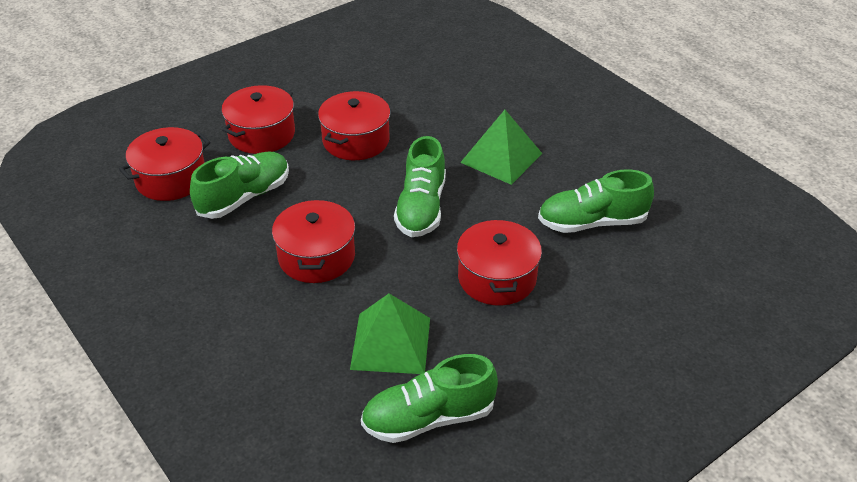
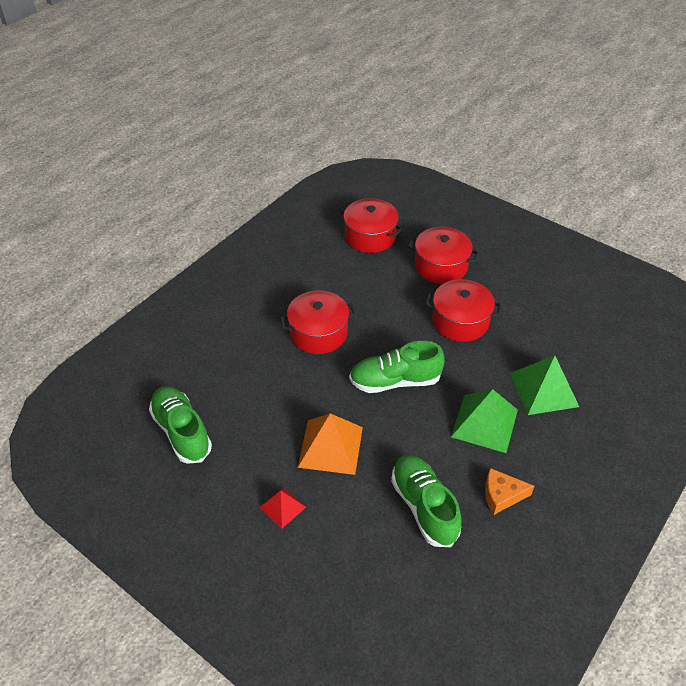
camera: 75 degrees right, 5 degrees up
(244, 197) = (366, 278): green shoe -> none
(391, 343) = (245, 395): green pyramid -> green pyramid (544, 389)
(497, 278) = (330, 447): red pot -> orange pyramid
(569, 333) = (282, 507): none -> red pyramid
(590, 168) = (501, 495): none -> orange cheese

